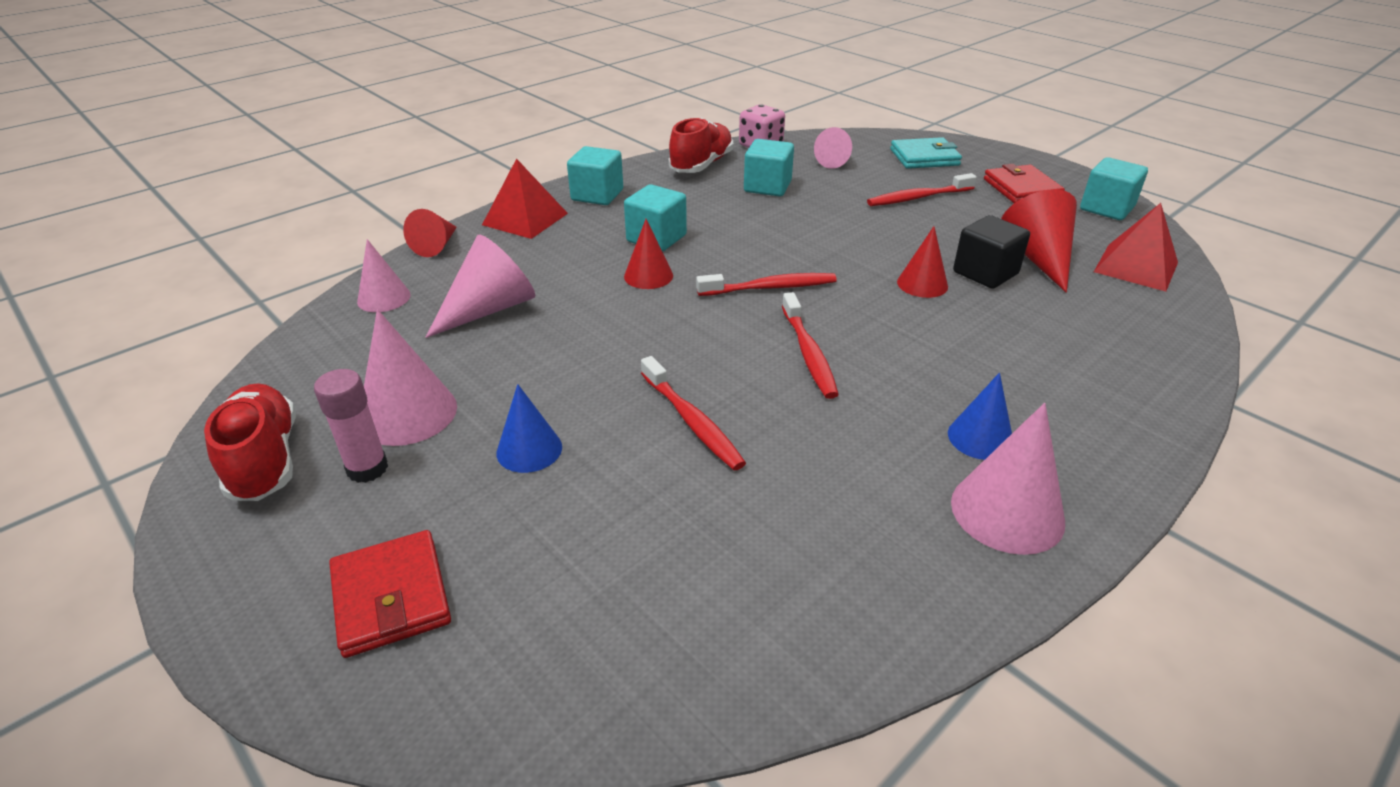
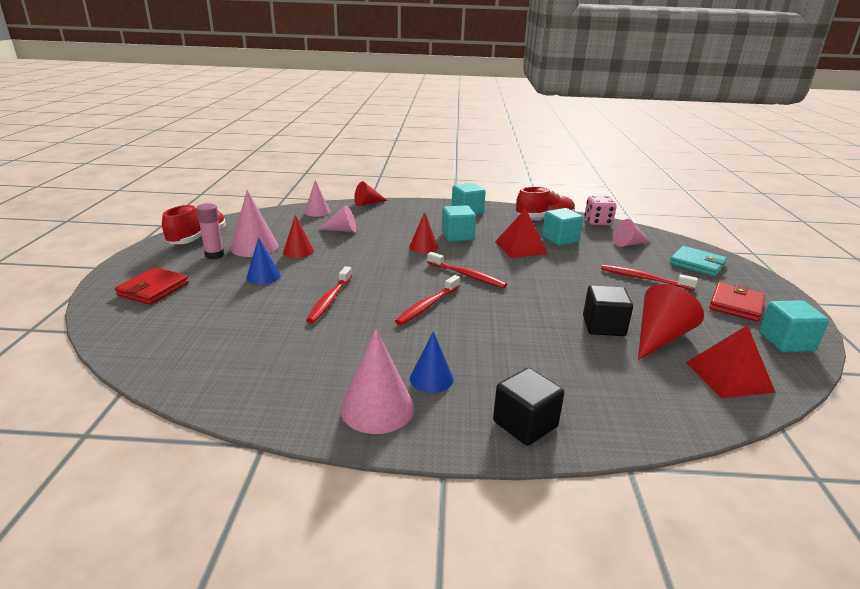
camera: 45 degrees right, 10 degrees down
(489, 309) = (342, 230): pink cone -> pink cone, size x0.64
(525, 219) = (418, 208): red pyramid -> red pyramid (521, 247)
(922, 284) = (551, 312): red cone -> red cone (298, 251)
(1123, 422) = (525, 424): none -> black cube

